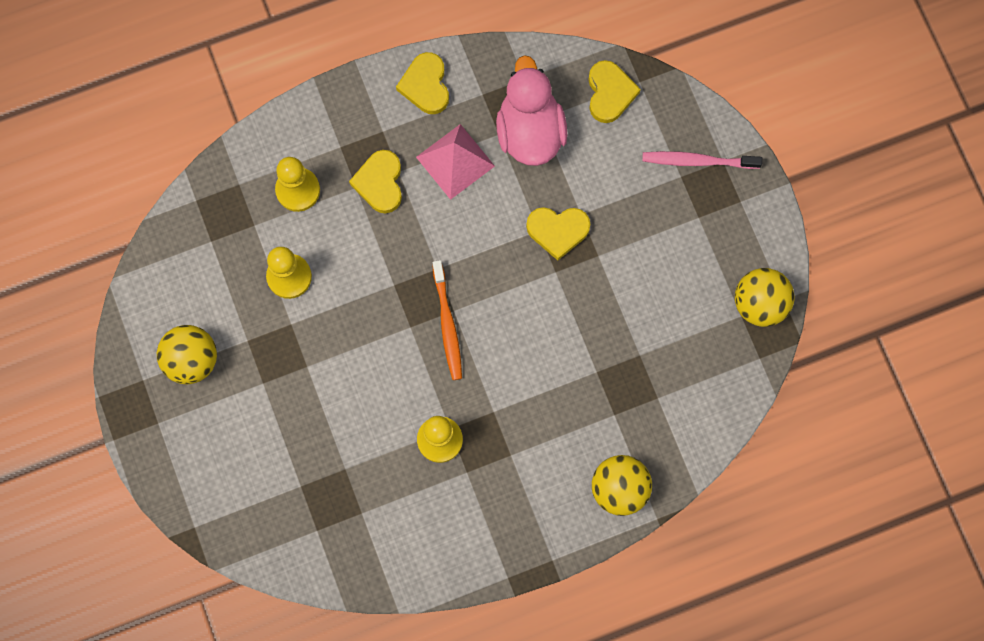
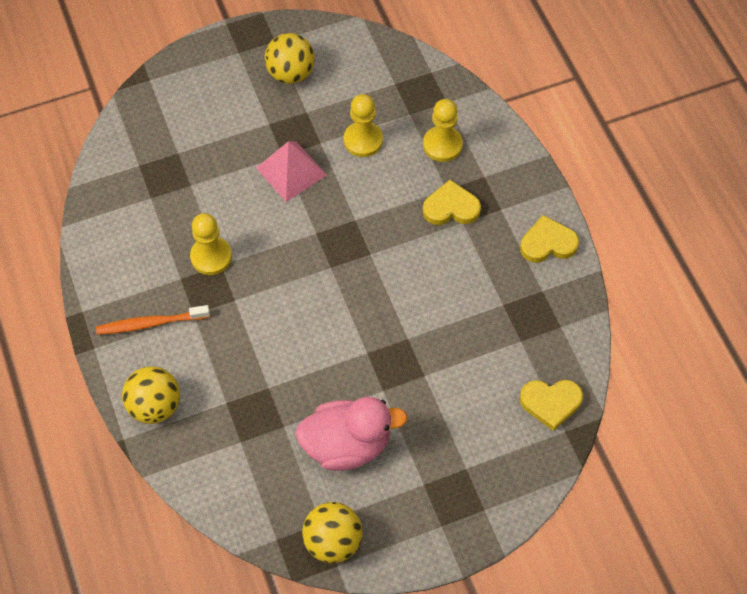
camera: 90 degrees right, 15 degrees down
(447, 324) = (317, 262): orange toothbrush -> orange toothbrush (151, 323)
(455, 161) = (474, 268): pink pyramid -> pink pyramid (291, 171)
(530, 131) = (506, 331): pink duck -> pink duck (347, 445)
(558, 231) = (407, 355): yellow heart -> none
(698, 161) = (483, 485): pink toothbrush -> none

